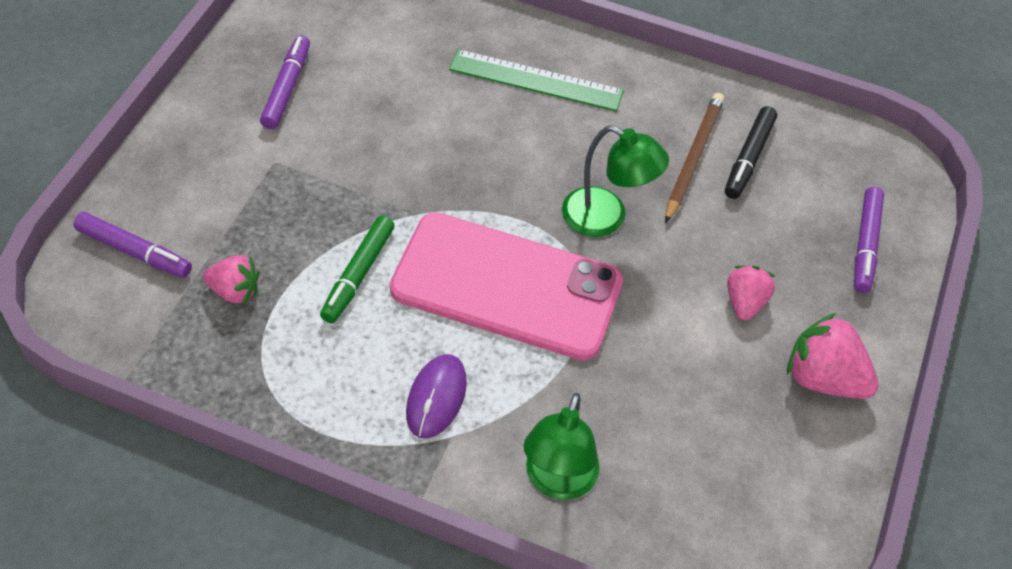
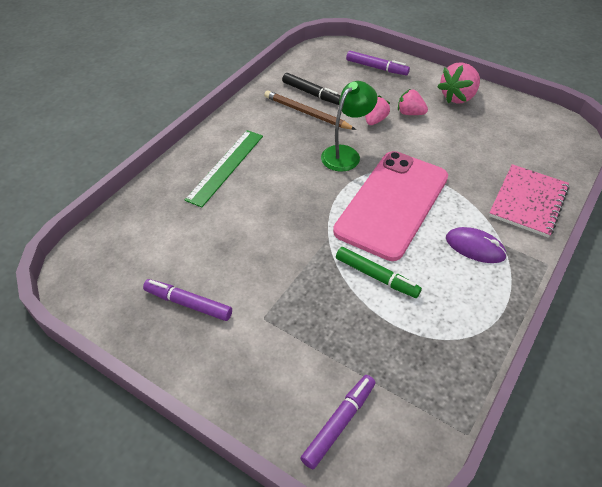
camera: 75 degrees left, 5 degrees down
(234, 291) = (385, 352): pink strawberry -> pink strawberry (374, 120)
(557, 481) = (528, 202): green lamp -> pink notebook

